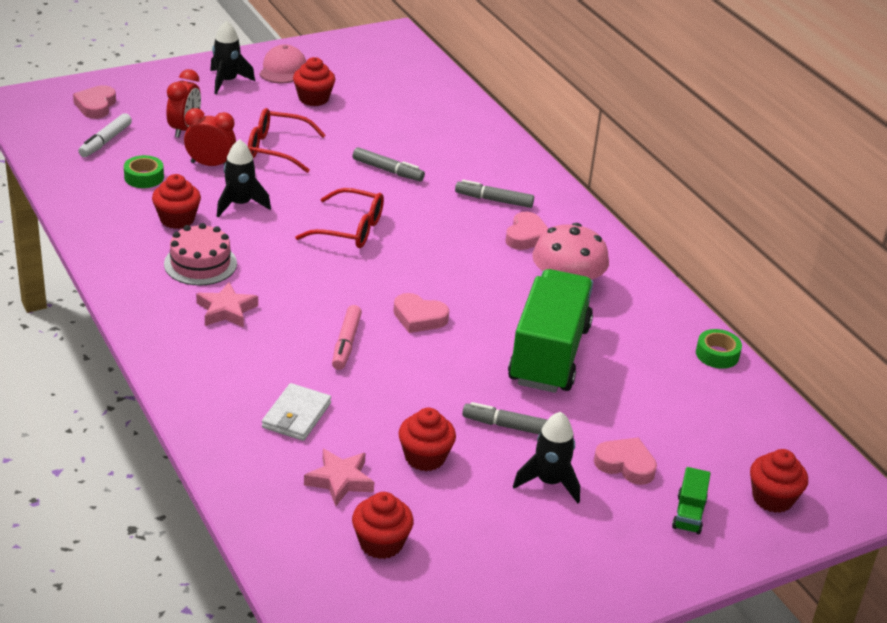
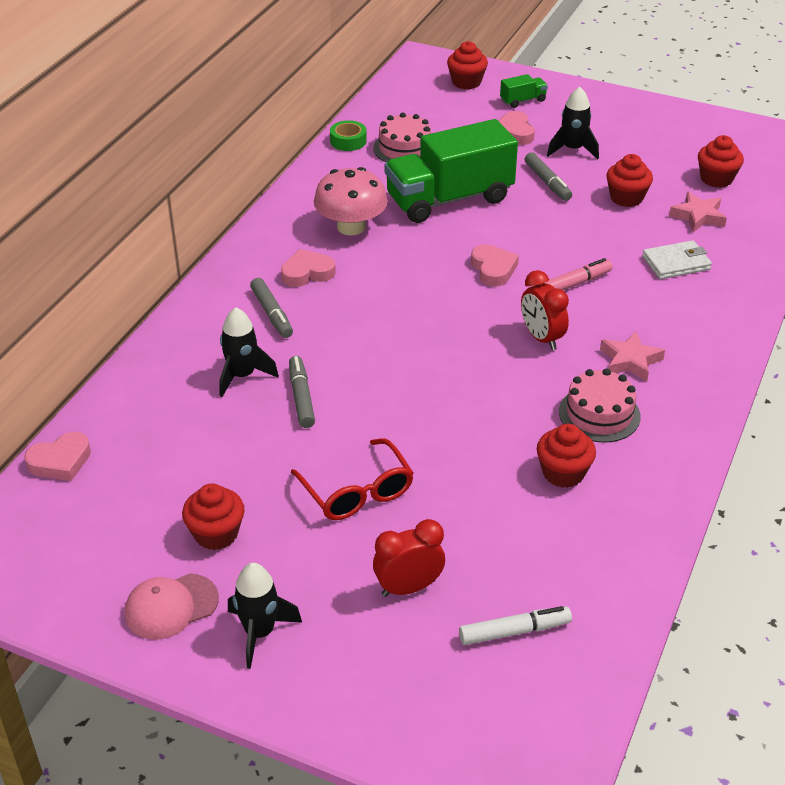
camera: 125 degrees left, 5 degrees up
(96, 106) = (458, 705): pink heart -> pink heart (60, 461)
(144, 177) = (534, 547): green tape -> none
(210, 165) = (448, 517): red clock -> red clock (541, 338)
(240, 204) = (484, 450): black rocket -> black rocket (242, 376)
(350, 229) = (429, 364): red glasses -> none
(668, 379) = (404, 148): none -> pink cake

